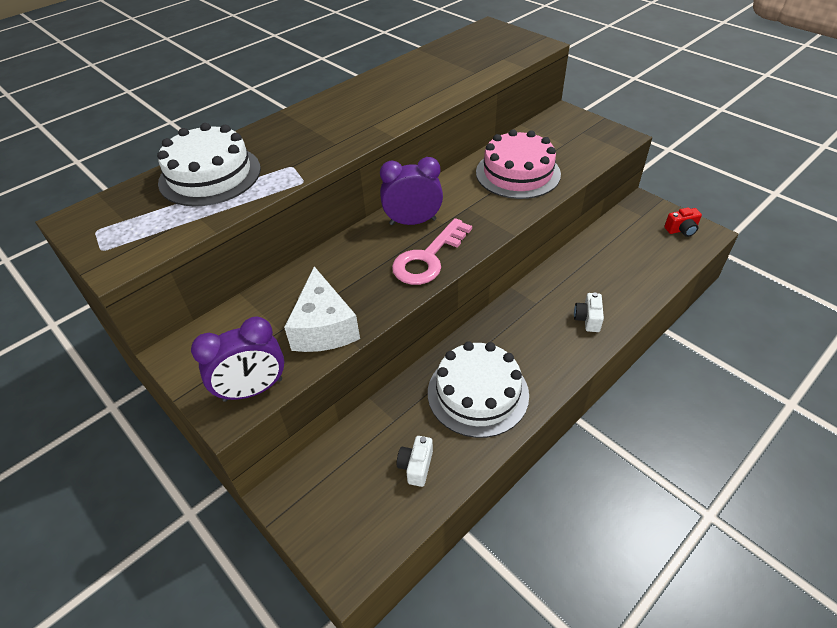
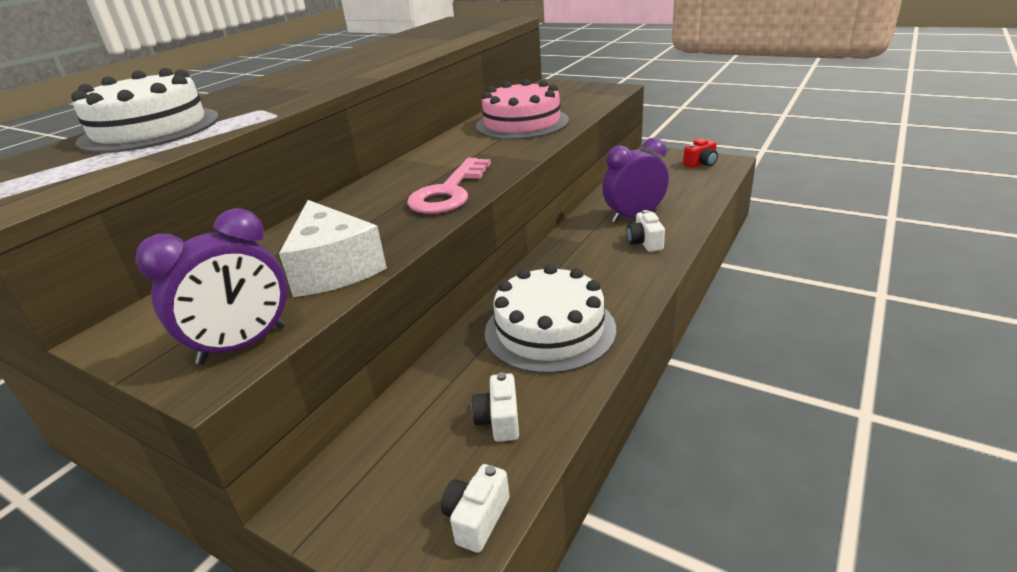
camera: 15 degrees left, 15 degrees down
(379, 539) = (477, 518): none -> white camera
(412, 222) = (419, 171): purple clock -> purple clock (634, 217)

